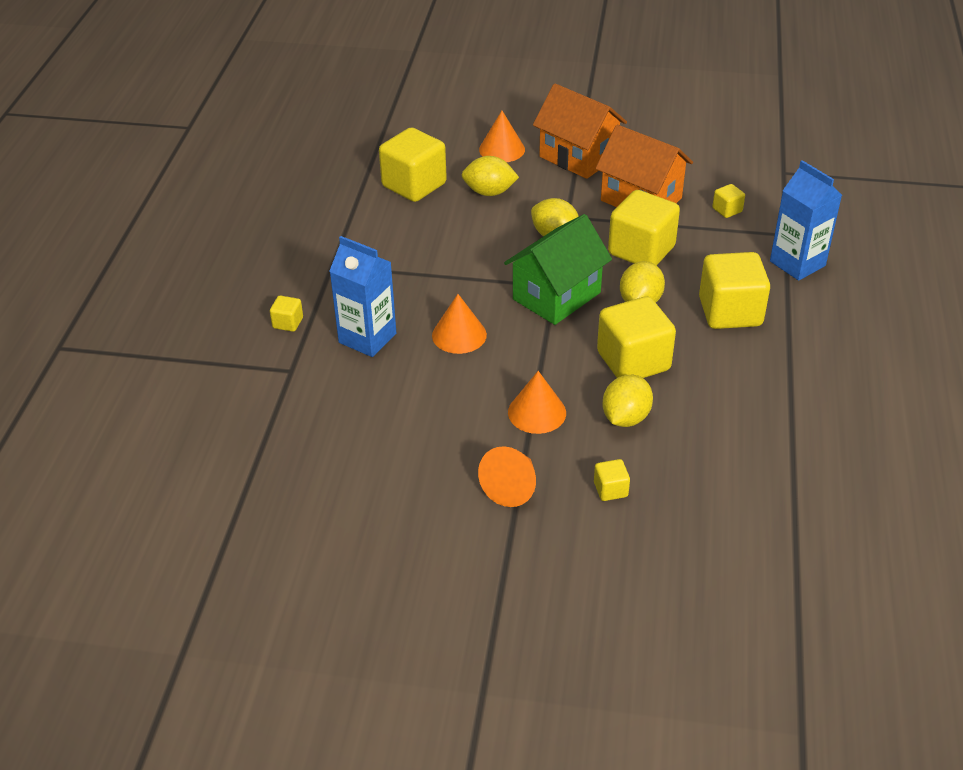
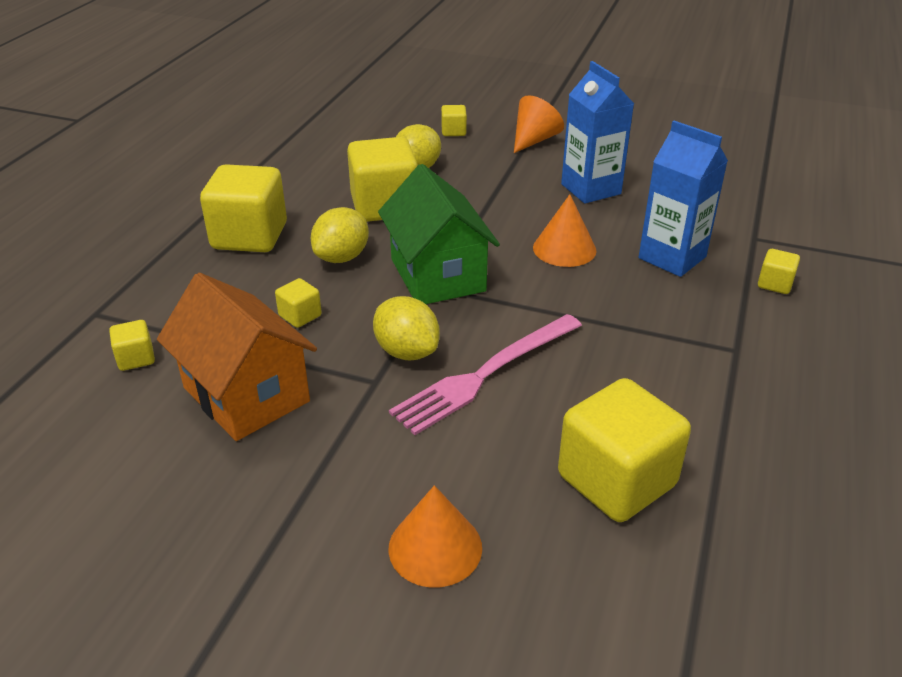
camera: 170 degrees left, 5 degrees down
(489, 192) = (484, 444): yellow lemon -> none
(499, 228) = (485, 374): none -> pink fork
(537, 412) = (498, 180): orange cone -> none
(556, 296) = (437, 275): green house -> green house turned 75 degrees counterclockwise
(578, 157) = (297, 502): orange house -> none
(641, 250) = (300, 316): yellow cube -> yellow cube, size x0.45
(797, 263) = (121, 276): blue carton -> blue carton (591, 189)

